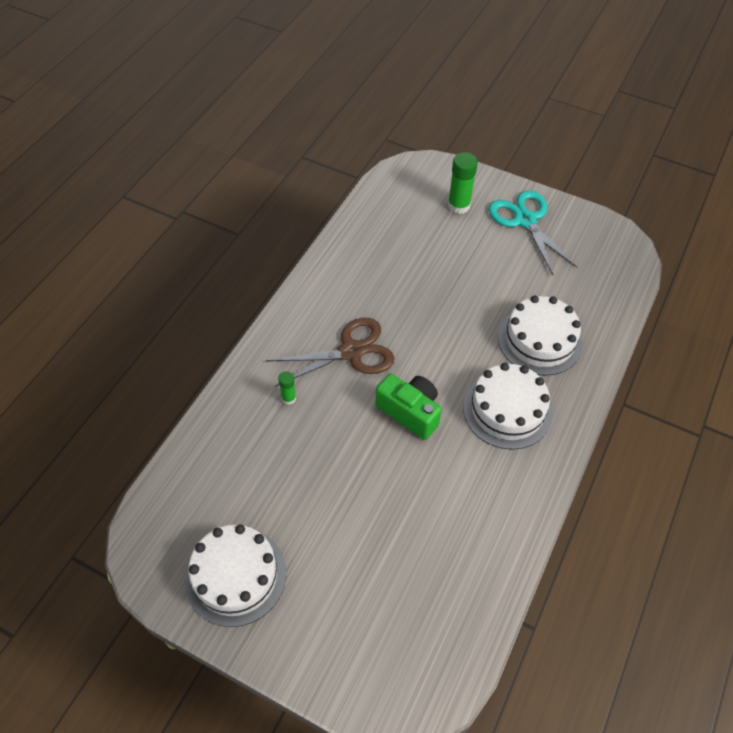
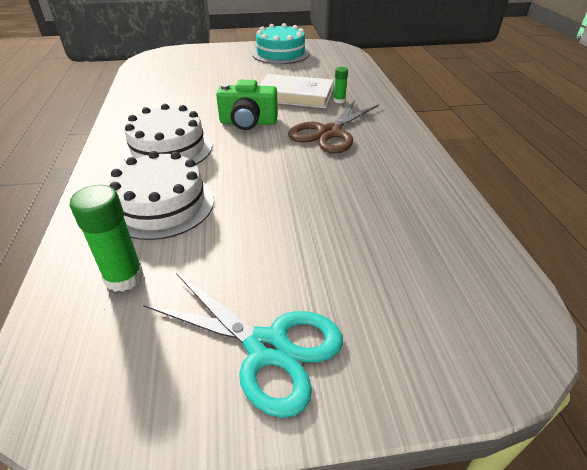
camera: 145 degrees right, 15 degrees down
(235, 575) = (280, 53): white cake -> turquoise cake
(322, 436) = (295, 95): none -> white book
(459, 205) = (385, 314): green glue stick -> green glue stick (124, 277)

